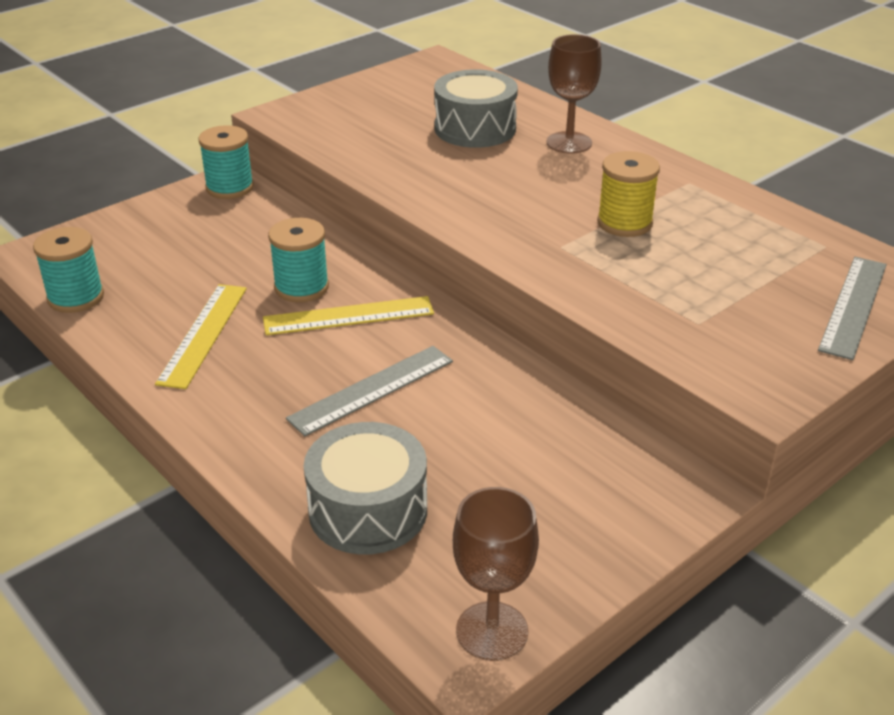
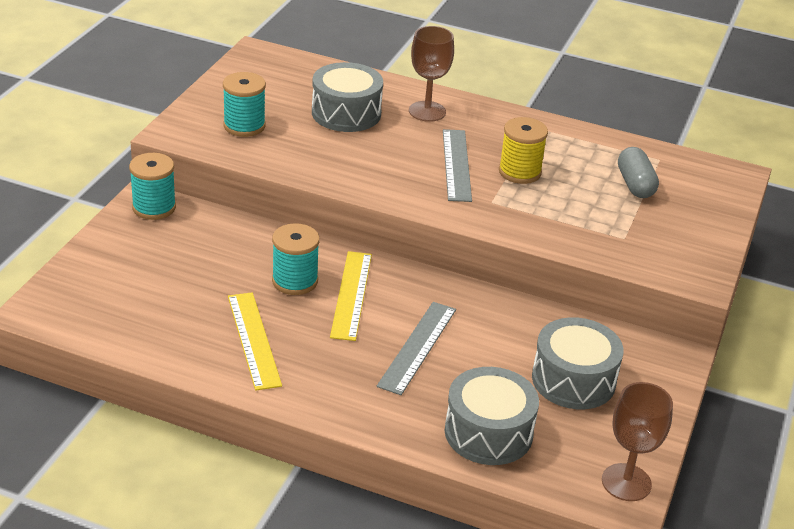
camera: 30 degrees left, 0 degrees up
(76, 297) = (118, 338): turquoise spool -> turquoise spool (244, 126)
(348, 316) = (351, 295): yellow ruler -> yellow ruler turned 45 degrees counterclockwise
(530, 481) = (573, 380): none -> grey drum
(766, 267) = (635, 184): none -> grey capsule
(853, 306) = (706, 201): grey ruler -> grey ruler (456, 165)

